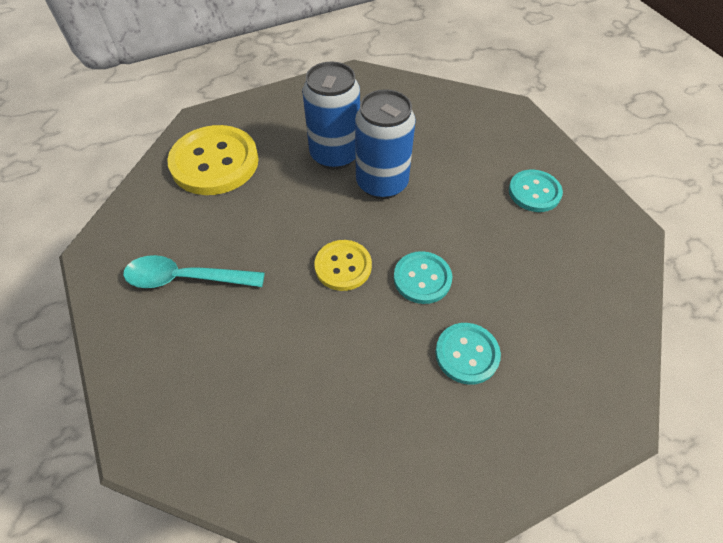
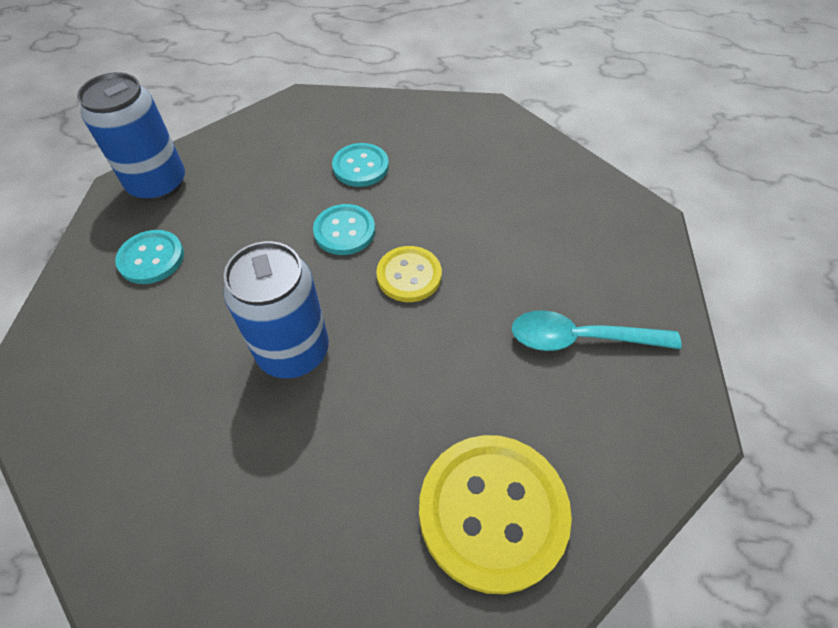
camera: 150 degrees left, 0 degrees up
(186, 278) = (581, 338): turquoise spoon -> turquoise spoon turned 150 degrees clockwise
(335, 155) = (315, 429): blue can -> blue can (158, 184)

